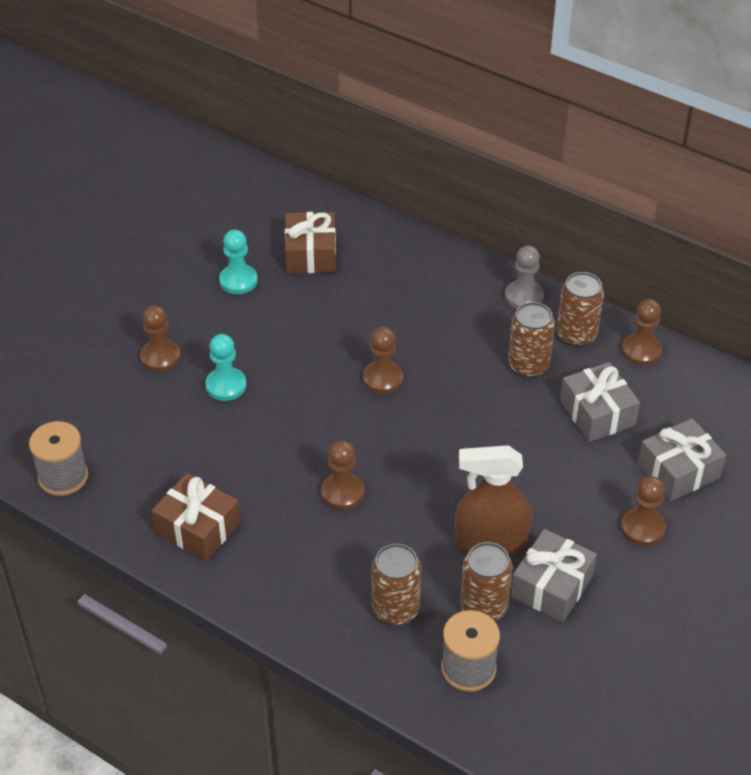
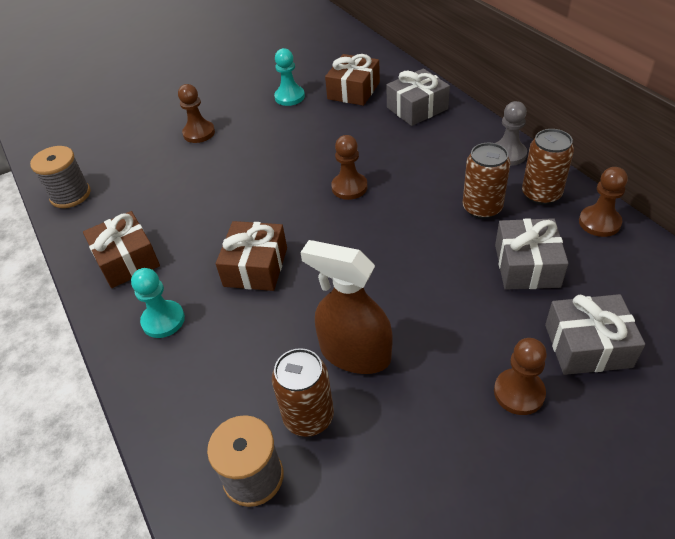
camera: 30 degrees right, 0 degrees up
(226, 385) = (228, 163): turquoise pawn -> turquoise pawn (163, 320)
(342, 492) = (255, 267): brown pawn -> brown gift
(395, 608) = (227, 386): brown can -> none
(551, 586) = (388, 420): grey gift -> grey gift (417, 108)

